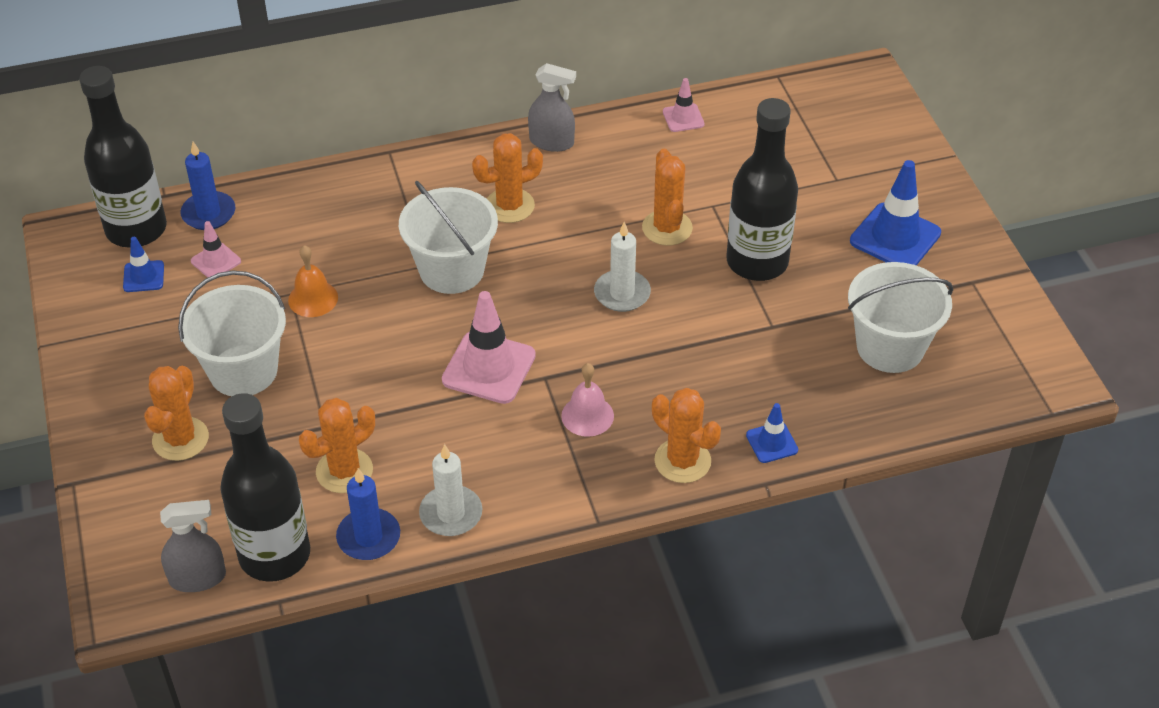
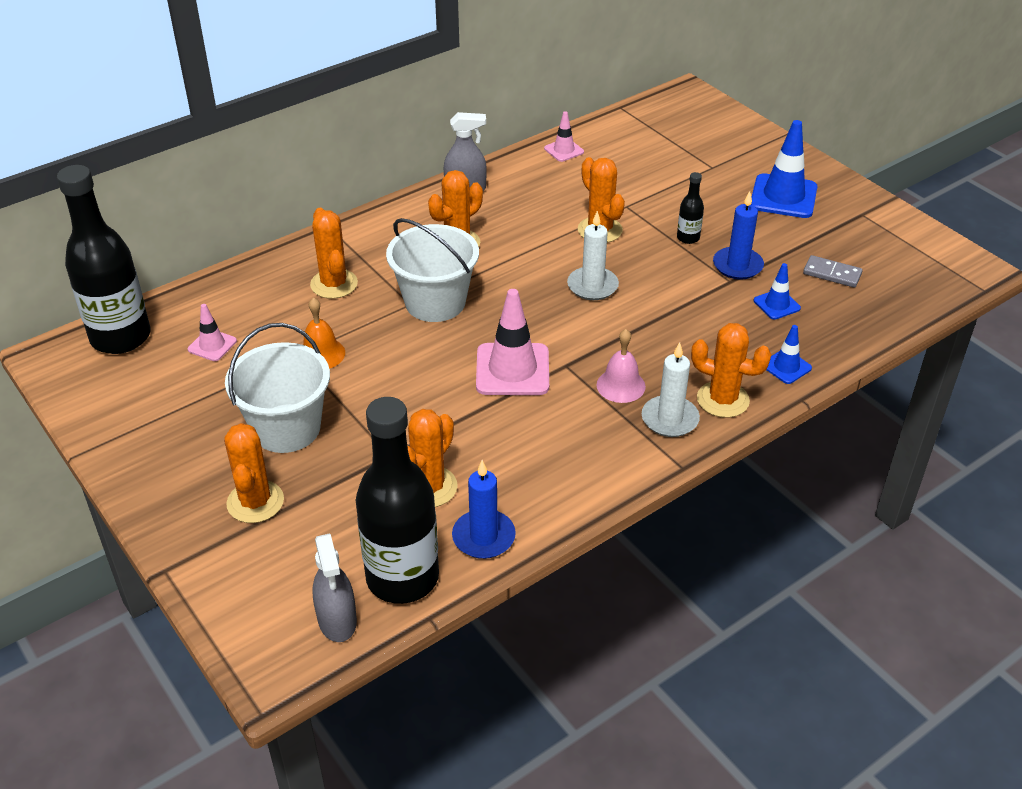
camera: 20 degrees left, 5 degrees down
(143, 276) = (147, 374): blue traffic cone -> blue traffic cone (776, 304)
(198, 578) = (337, 620): grey spray bottle -> grey spray bottle turned 105 degrees clockwise
(208, 213) = (185, 309): blue candle -> blue candle (737, 266)
(362, 222) = (334, 284): none -> orange cactus
(451, 514) = (548, 496): white candle -> white candle (670, 419)
(757, 262) = (688, 238): black bottle -> black bottle, size x0.42
(890, 347) = (832, 274): white bucket -> grey domino

